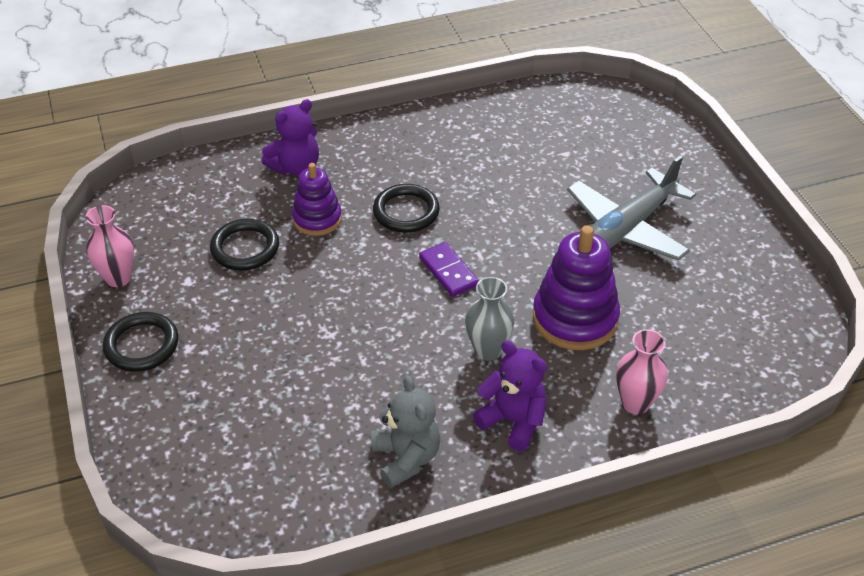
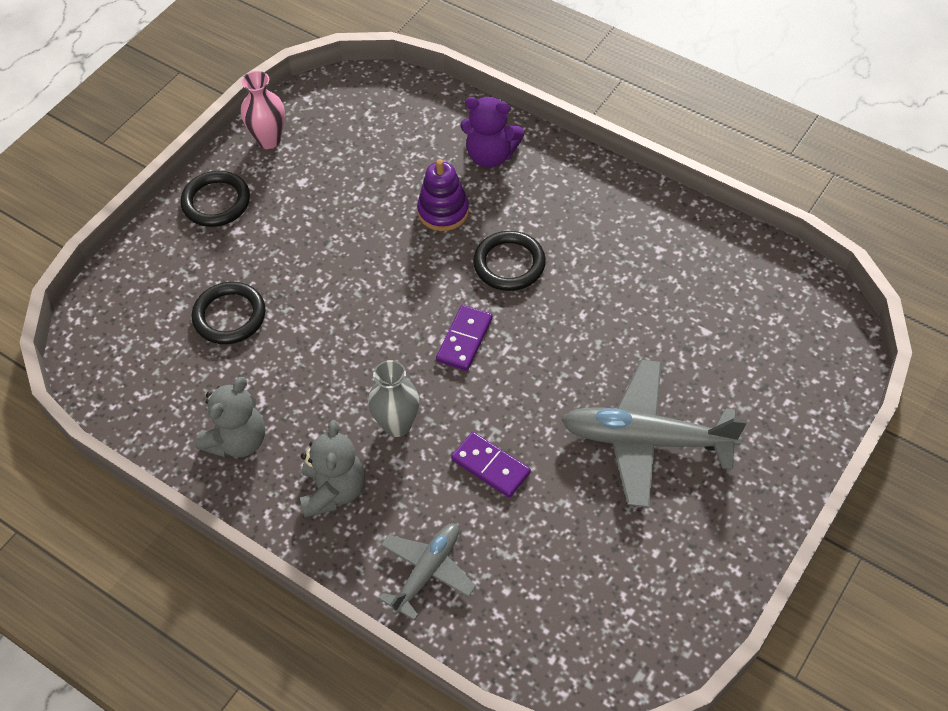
camera: 55 degrees right, 10 degrees up
(245, 248) = (367, 190): black ring -> black ring (229, 316)
(513, 421) = (333, 491): purple teddy bear -> grey teddy bear
(575, 318) = (490, 466): purple stacking toy -> purple domino
(635, 403) = (427, 571): pink vase -> grey plane

